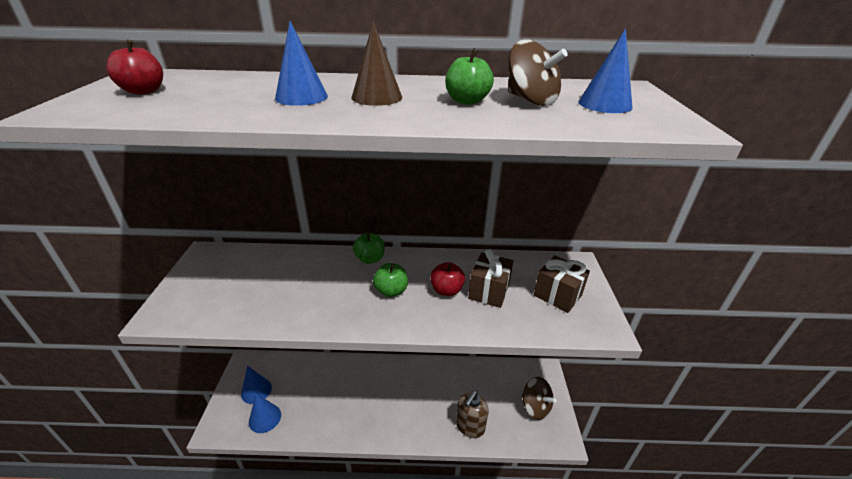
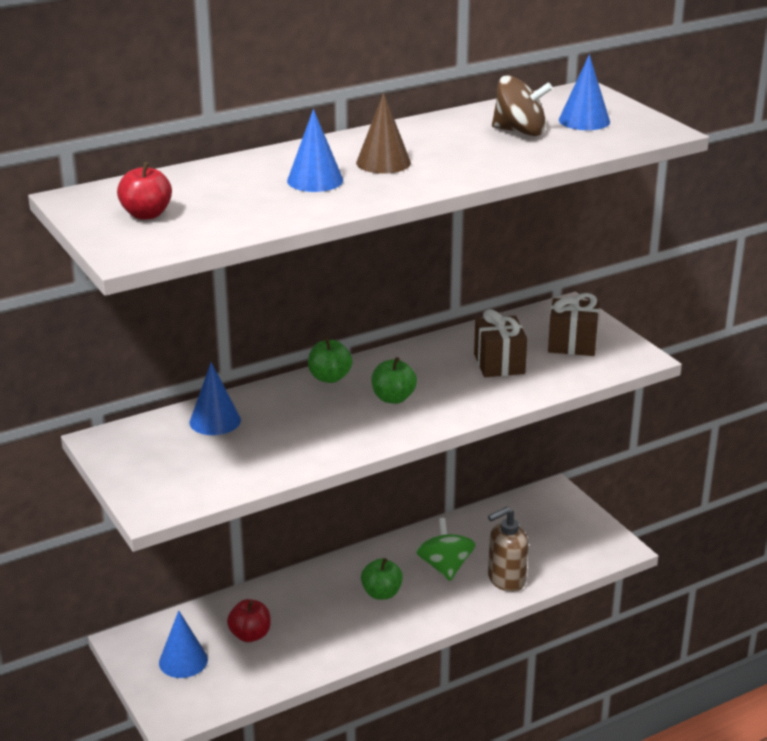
camera: 30 degrees left, 5 degrees down
(265, 418) = (231, 680): blue cone -> blue cone (215, 421)
(440, 396) = (445, 567): none -> green spinning top
(446, 290) = (453, 377): red apple -> red apple (250, 635)
(467, 101) = (468, 146): green apple -> green apple (381, 593)
(470, 427) = (506, 580): brown soap dispenser -> brown soap dispenser turned 60 degrees clockwise
(535, 407) = (568, 531): brown spinning top -> none

